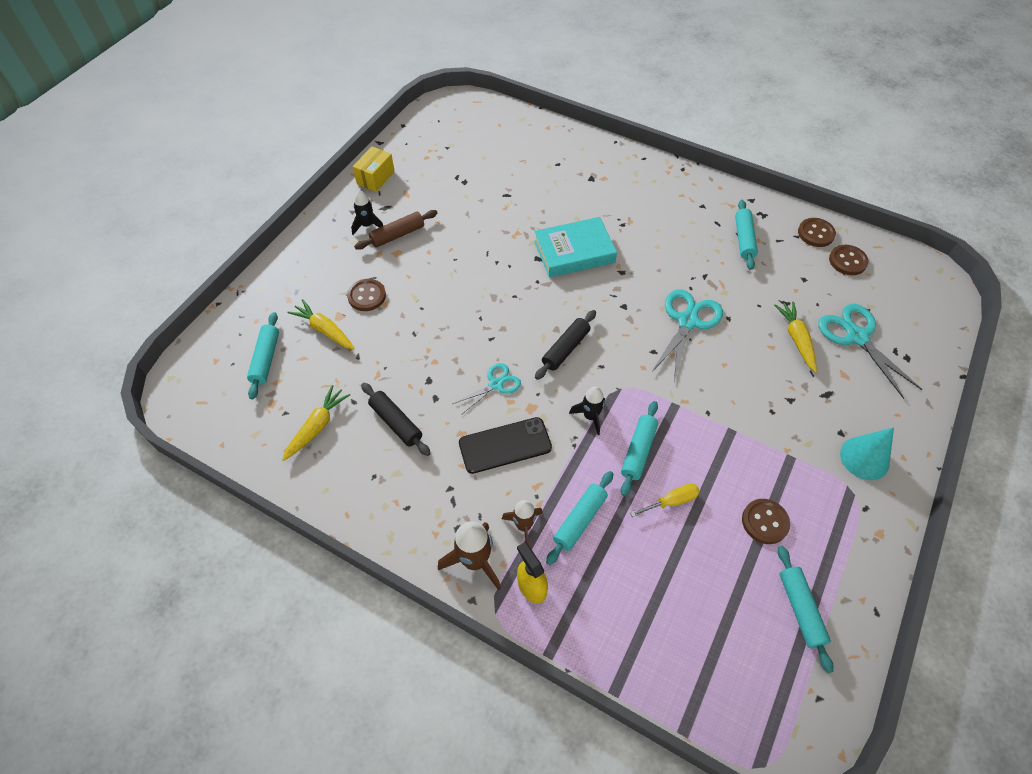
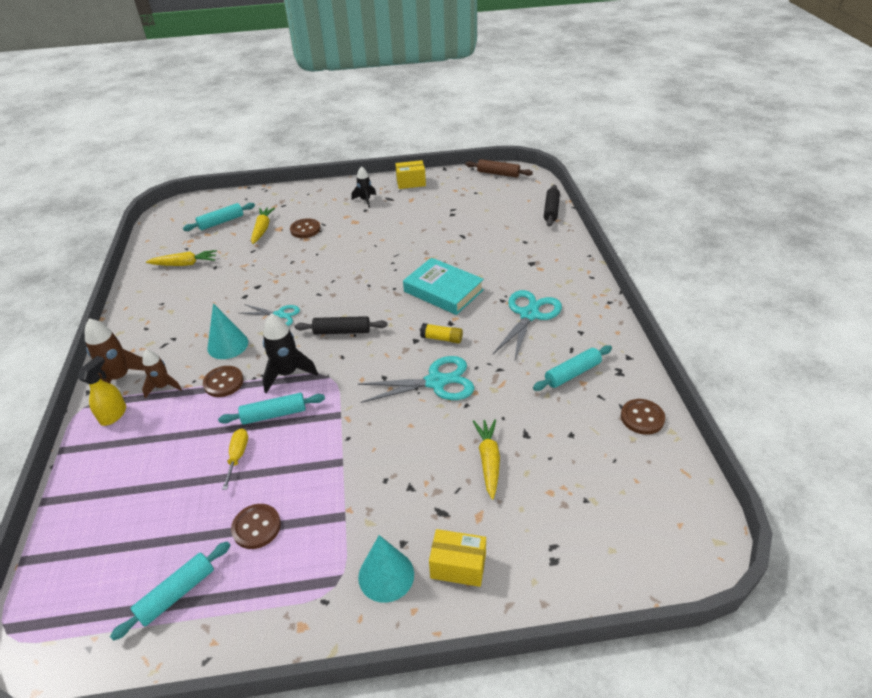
camera: 55 degrees right, 15 degrees down
(396, 423) = (211, 291): black rolling pin -> black rolling pin (551, 210)
(397, 235) = (370, 214): brown rolling pin -> brown rolling pin (498, 174)
(505, 445) = (227, 345): black phone -> turquoise cone
(580, 520) = (186, 412): turquoise rolling pin -> none
(590, 416) = (287, 373): black rocket -> black rocket, size x1.54
(637, 288) = (441, 338): none -> yellow glue stick
(671, 501) = (238, 456): yellow screwdriver -> yellow screwdriver turned 120 degrees counterclockwise
(796, 339) = (488, 460): yellow carrot -> yellow carrot turned 45 degrees counterclockwise
(847, 261) = (634, 457): brown button -> brown button (223, 382)
(856, 337) = (538, 505): turquoise scissors -> turquoise scissors (529, 315)
(881, 411) = (458, 566): none -> yellow box

